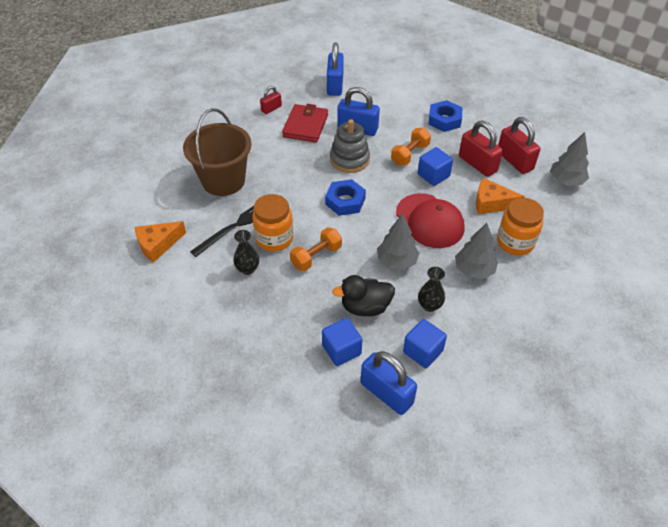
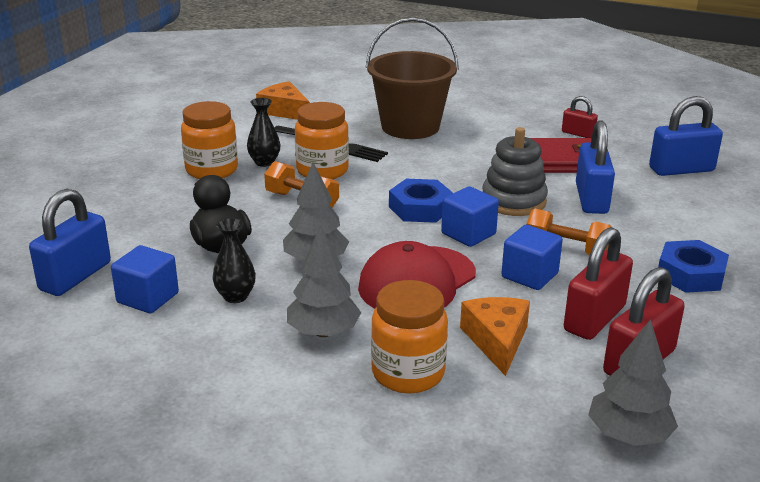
camera: 75 degrees right, 20 degrees down
(248, 302) = (211, 170): none -> orange jar
(341, 350) = (144, 237): blue cube -> blue cube (468, 234)

